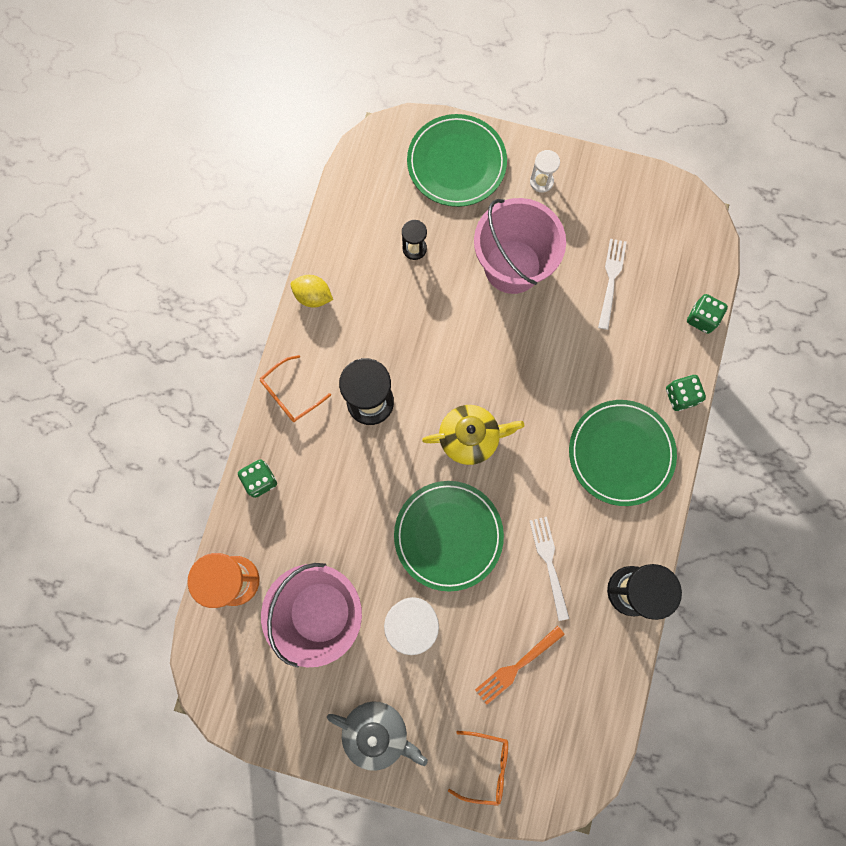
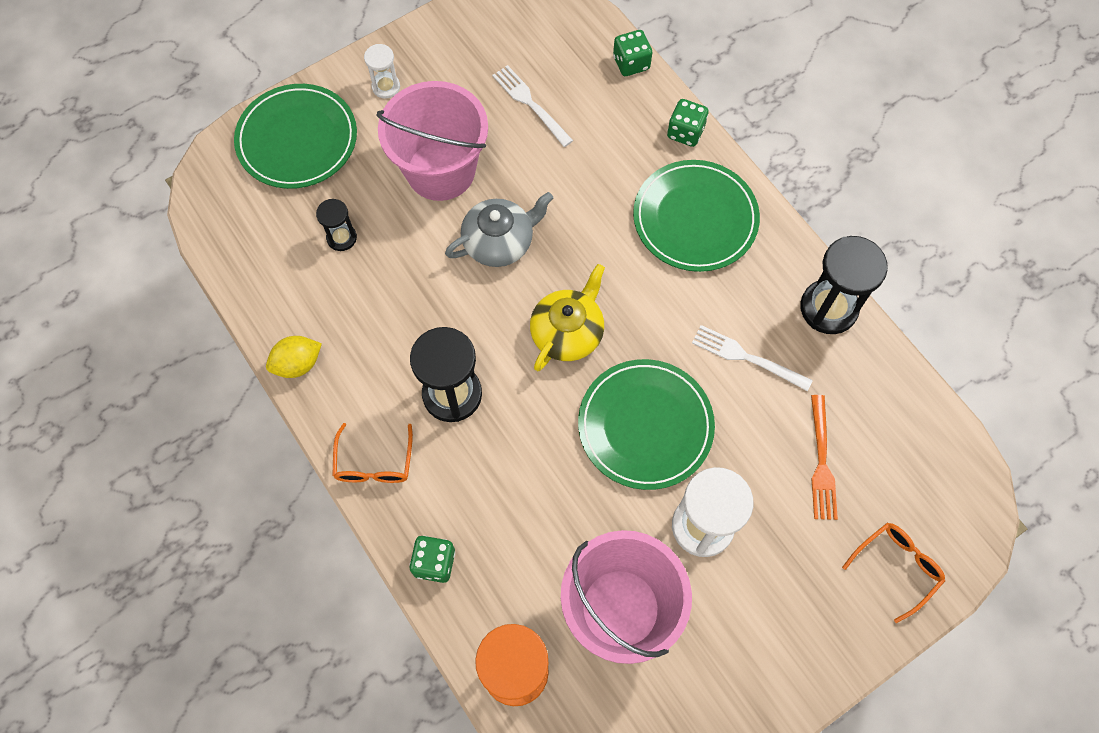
camera: 50 degrees left, 10 degrees down
(377, 732) = (786, 648): grey teapot -> grey teapot (499, 242)

